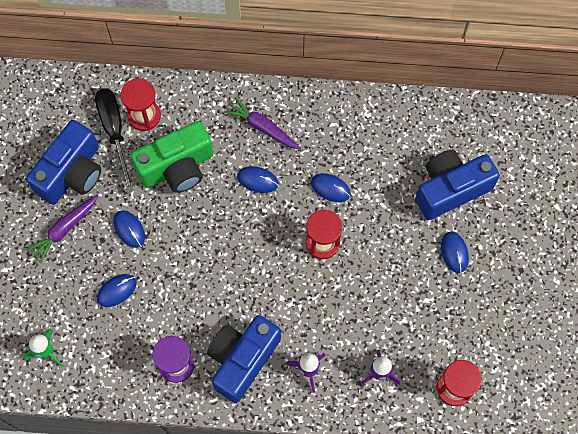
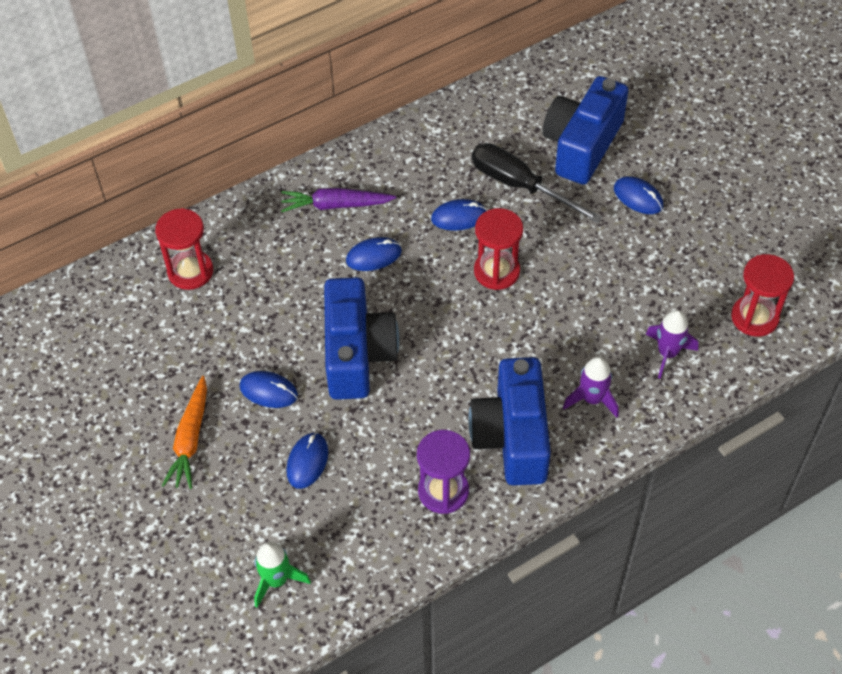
camera: 35 degrees left, 15 degrees down
(64, 229) = (190, 439): purple carrot -> orange carrot
(72, 173) = (151, 377): blue camera -> blue camera (357, 354)
(114, 132) = (168, 307): black screwdriver -> black screwdriver (520, 186)
(177, 167) = (272, 298): green camera -> none

